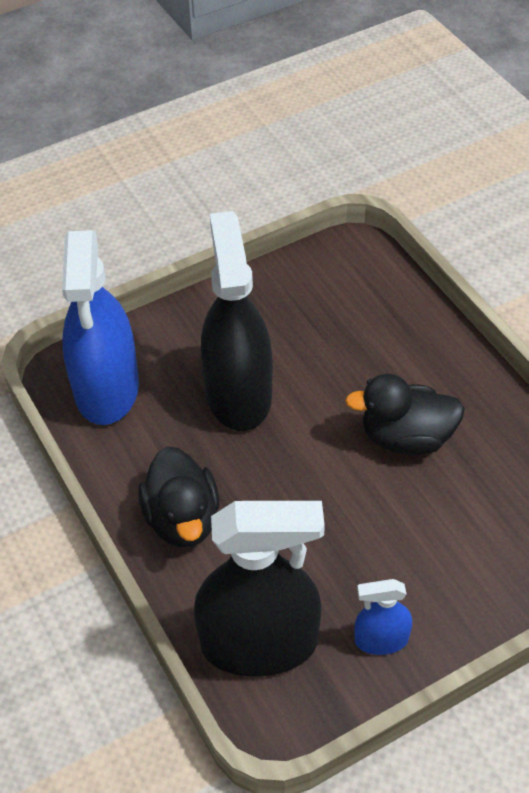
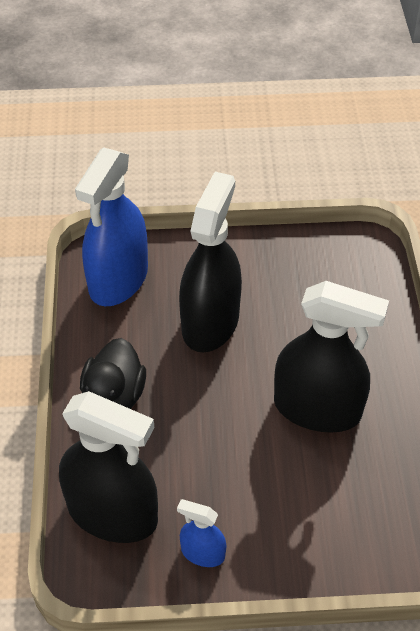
camera: 25 degrees right, 0 degrees up
(406, 438) = (317, 408): black duck -> black spray bottle

